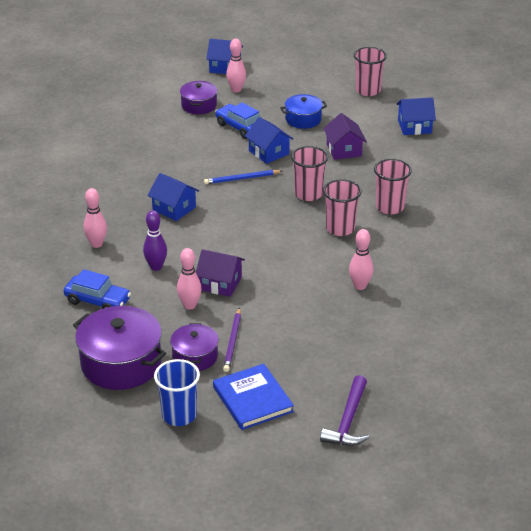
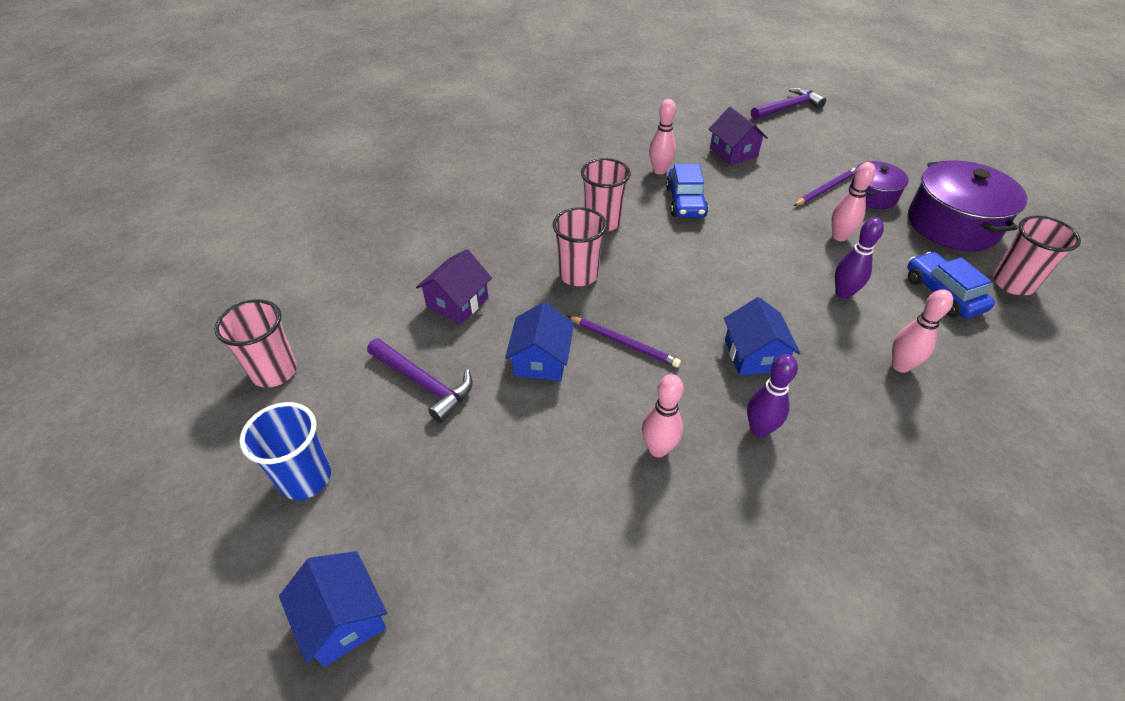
camera: 135 degrees left, 10 degrees up
(142, 181) = (759, 429): none -> purple bowling pin
(179, 415) = (922, 166): blue cup -> blue cup (305, 478)
(199, 105) = (513, 538): purple pot -> none
(220, 283) = (787, 239): purple house -> purple house (733, 152)
(236, 89) = (412, 529): pink bowling pin -> pink bowling pin (658, 449)
(240, 127) = (517, 433): blue car -> blue car (685, 202)
(241, 179) = (624, 343): blue pencil -> purple pencil
(252, 399) = (848, 148): blue book -> none
(303, 119) = (423, 383): blue pot -> purple hammer
(390, 207) = (526, 214): pink cup -> pink cup (1013, 283)
(414, 126) = (339, 280): blue house -> none

